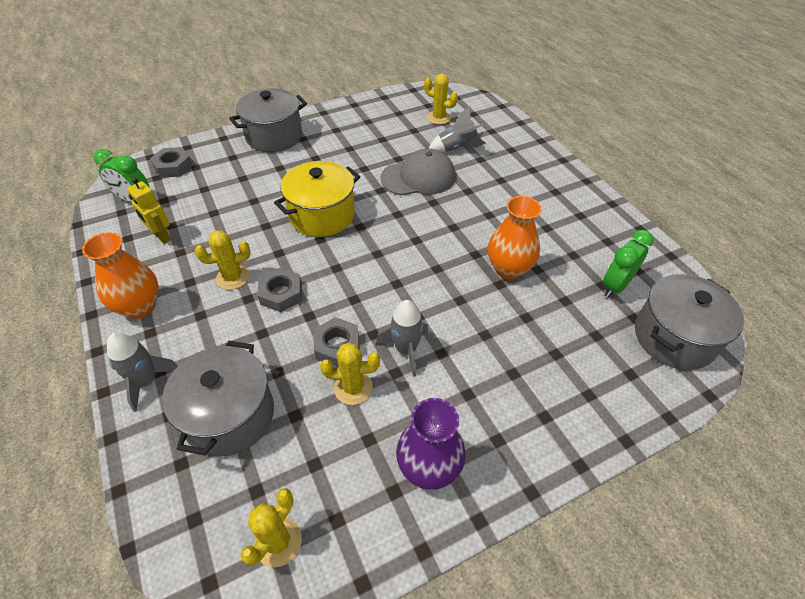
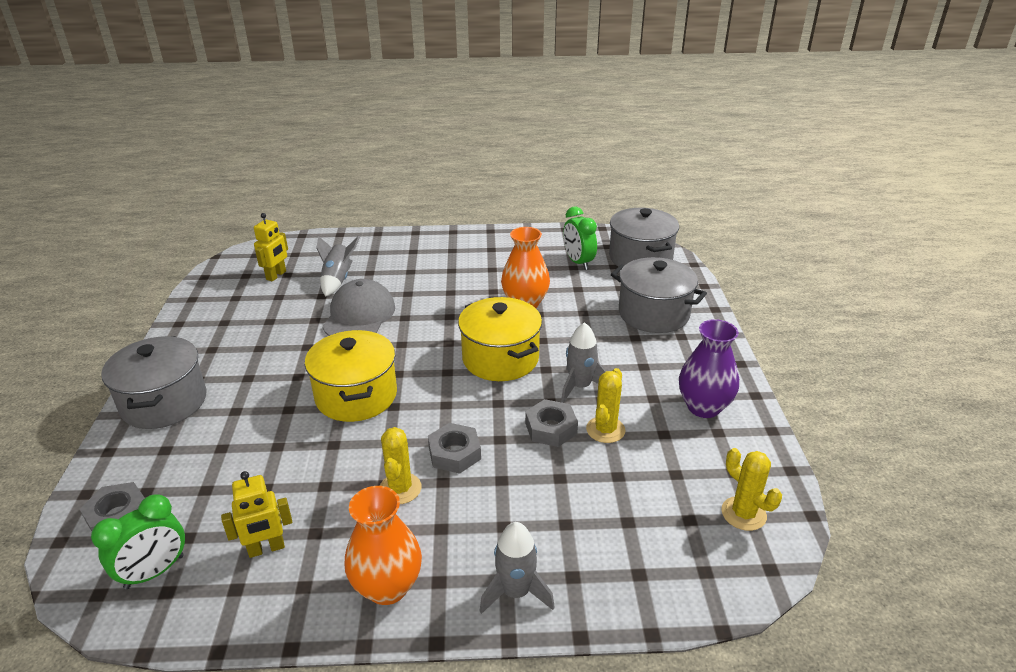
camera: 65 degrees left, 15 degrees down
(229, 415) = (596, 525): grey pot -> grey pot (653, 314)
(414, 280) = (500, 358): none -> yellow pot
(438, 118) = (276, 275): yellow cactus -> yellow robot

